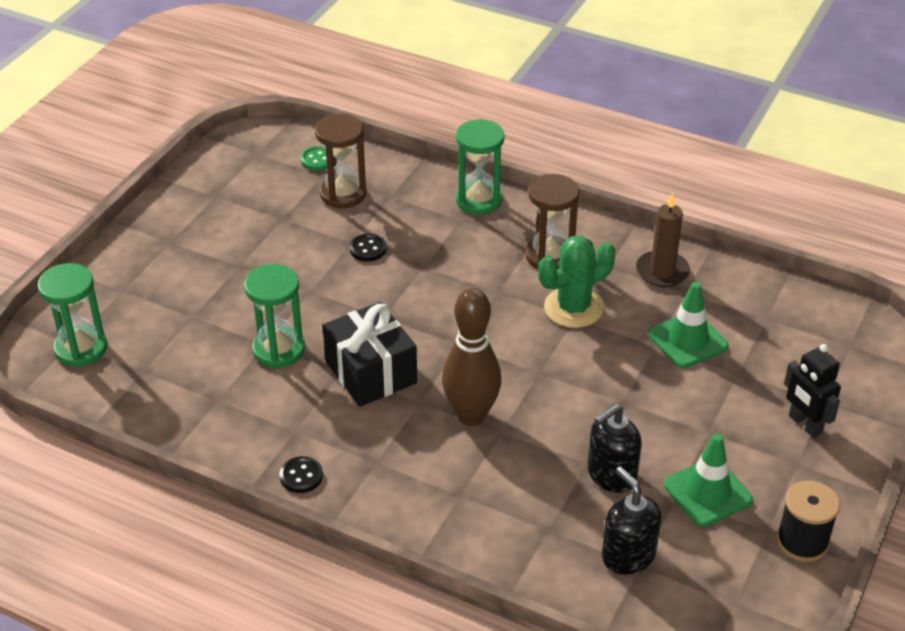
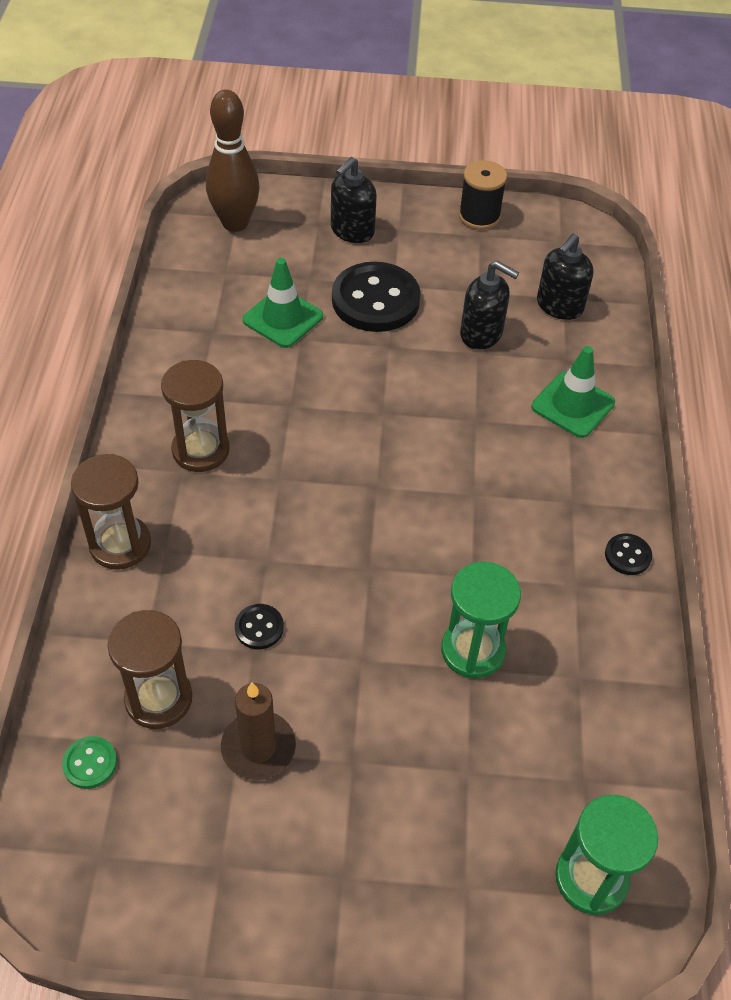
camera: 115 degrees left, 10 degrees up
(371, 372) = (458, 549): black gift -> none
(471, 415) = (469, 448): brown bowling pin -> brown bowling pin (235, 223)
(479, 200) = (120, 544): green hourglass -> brown hourglass
(573, 308) = (276, 410): green cactus -> none
(662, 271) = (188, 355): brown candle -> brown candle (258, 747)
(690, 411) = (375, 300): none -> black button
(707, 492) = (463, 273): green traffic cone -> green traffic cone (573, 405)
(805, 424) = (352, 231): black robot -> black soap dispenser

